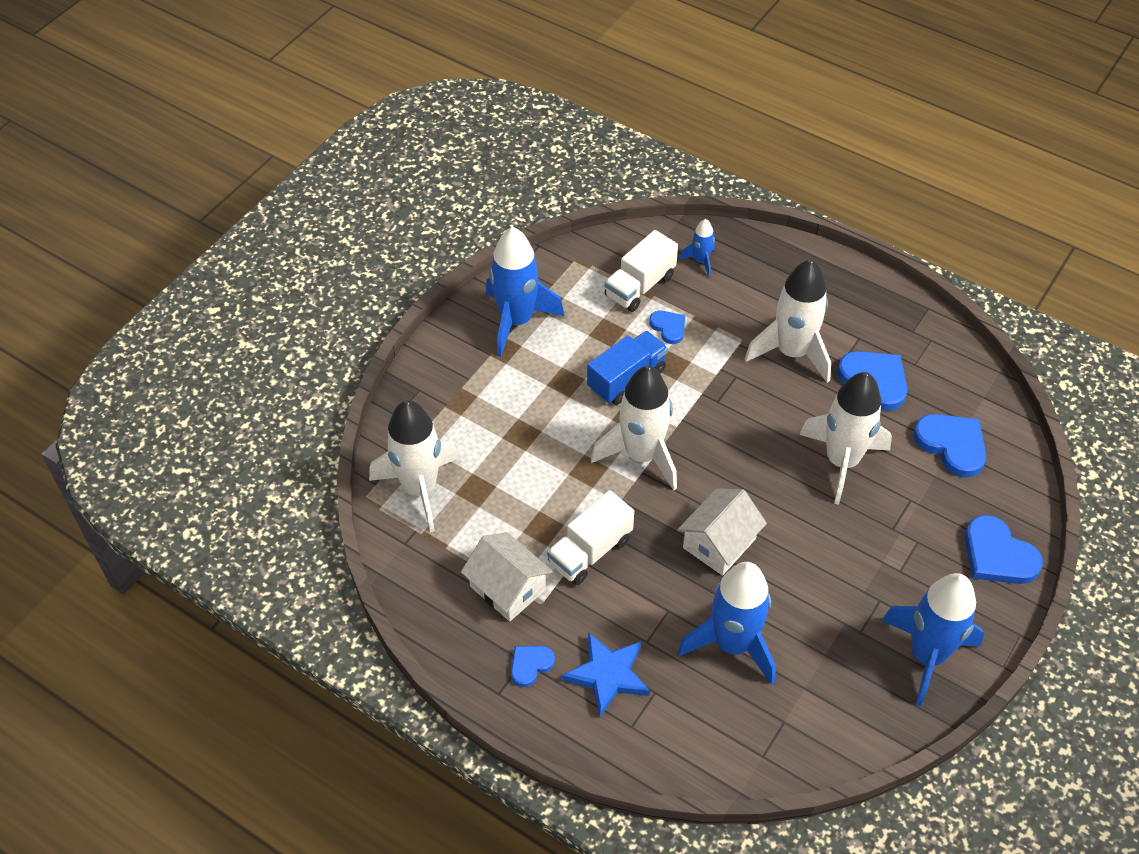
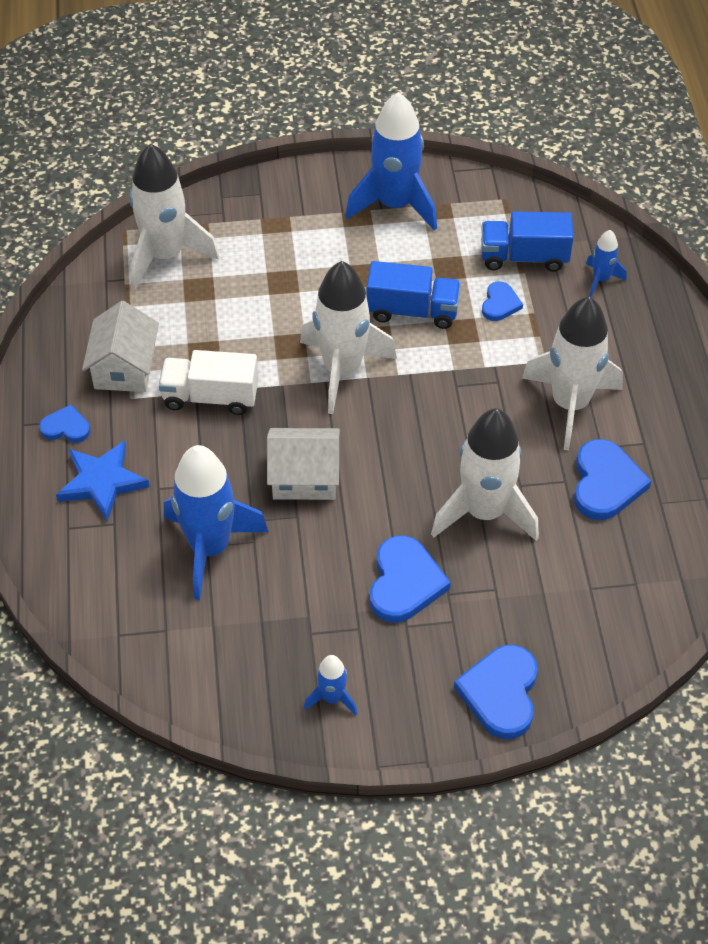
camera: 50 degrees right, 0 degrees up
(640, 286) = (524, 257): white truck -> blue truck
(926, 655) = (332, 698): blue rocket -> blue rocket, size x0.47
(952, 445) = (594, 585): blue heart -> blue heart (404, 583)

